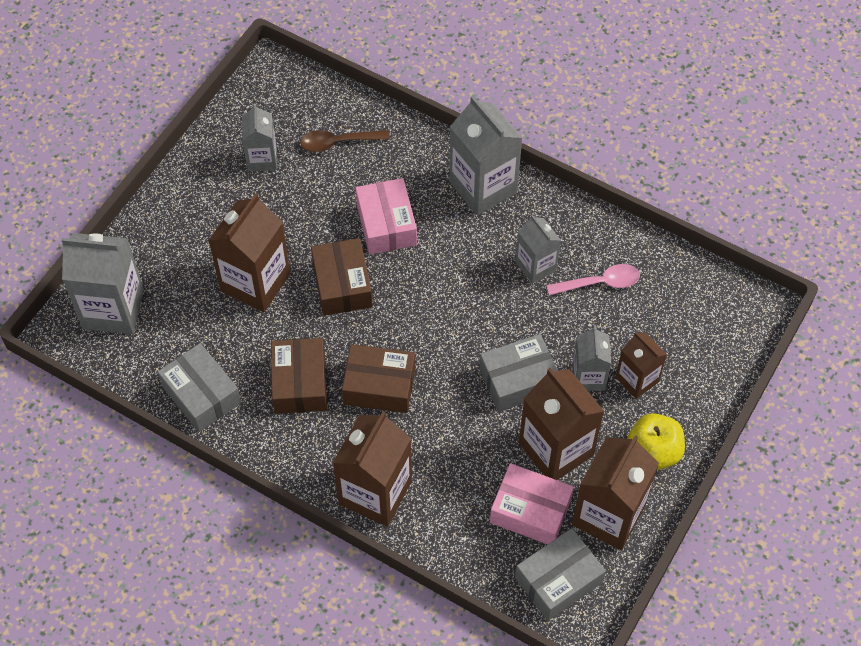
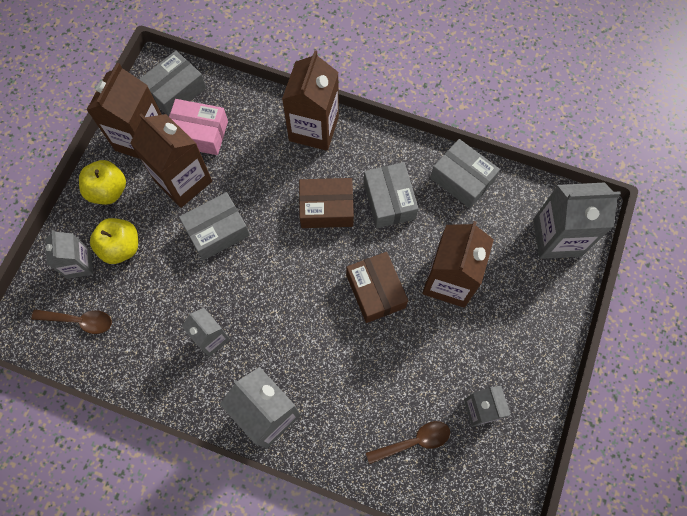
camera: 170 degrees right, 10 degrees up
(300, 383) = (389, 200): brown box -> grey box
(386, 224) = (350, 357): pink box -> none
(588, 377) = (160, 243): grey carton -> grey carton (79, 264)
(599, 283) = (154, 331): pink spoon -> none
(637, 379) = (121, 247): brown carton -> yellow apple
(685, 306) = (79, 321): none -> brown spoon

